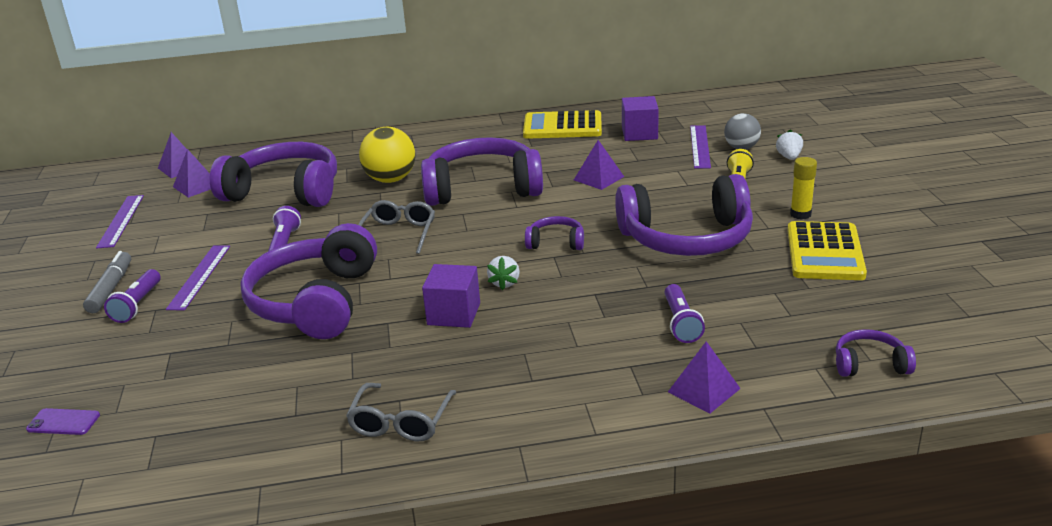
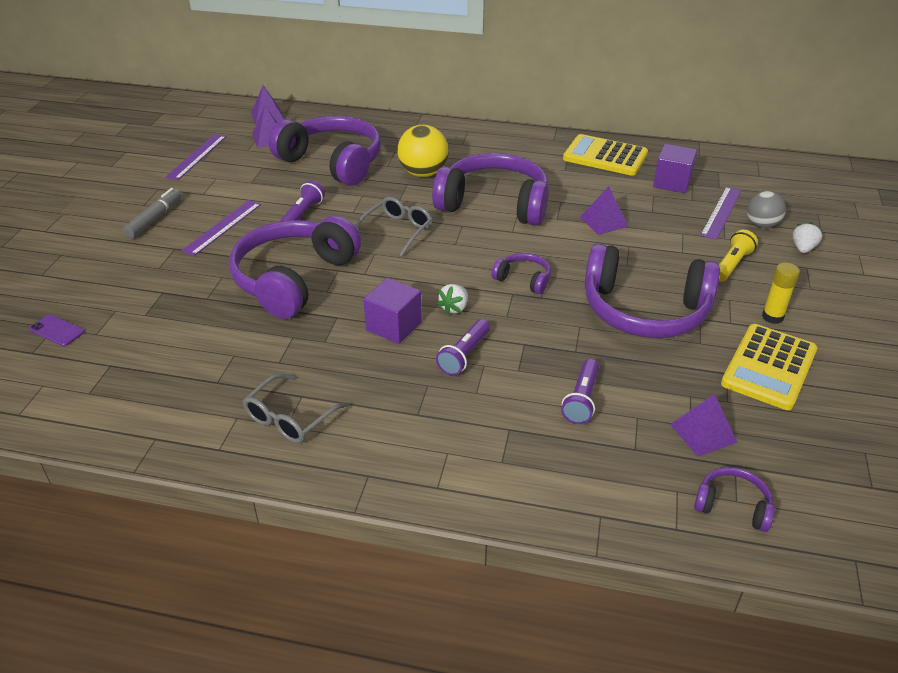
camera: 20 degrees right, 10 degrees up
(137, 305) = (164, 240): purple flashlight -> purple flashlight (464, 355)
(704, 390) = (558, 477): purple pyramid -> purple pyramid (703, 433)

